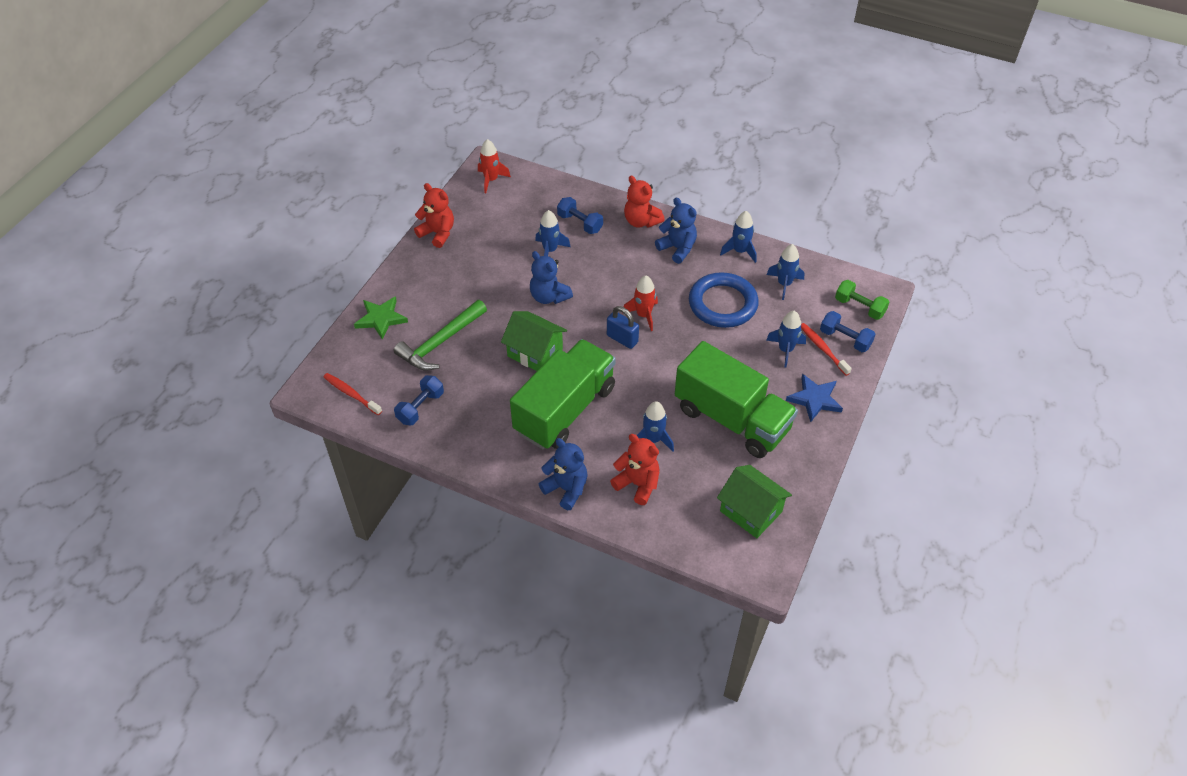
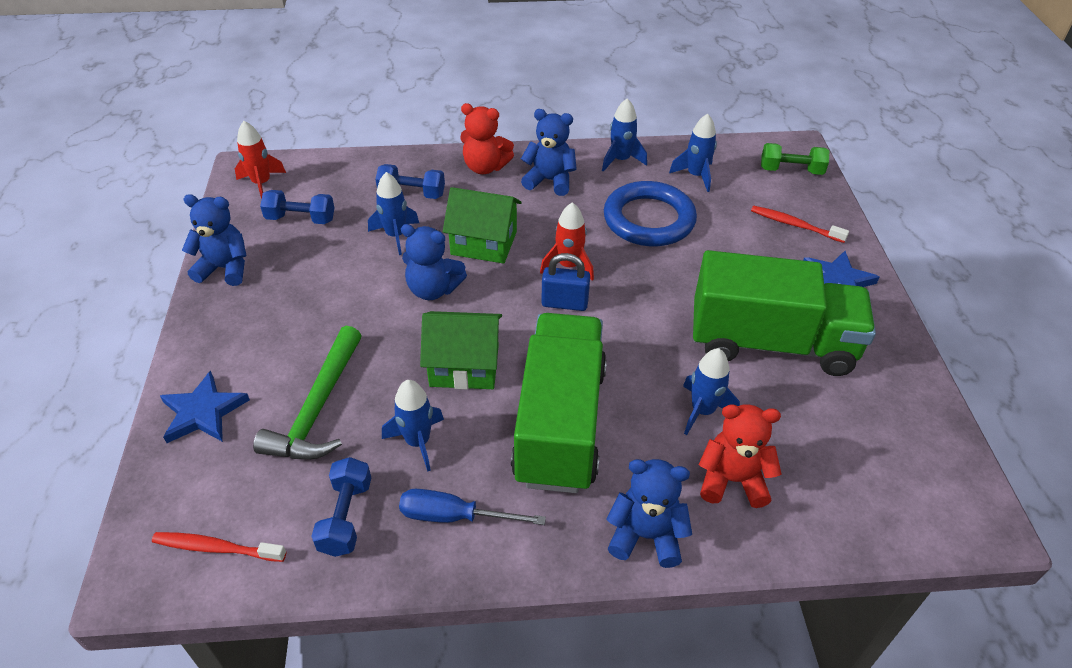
camera: 30 degrees left, 5 degrees down
(381, 319) = (203, 412): green star -> blue star
(438, 233) = (225, 268): red teddy bear -> blue teddy bear
(474, 432) = (454, 516): none -> blue screwdriver
(751, 511) = (893, 447): green house -> green house (484, 243)
(785, 350) = (758, 241): blue rocket -> blue rocket (417, 442)
(845, 339) = (807, 207): blue dumbbell -> blue dumbbell (300, 219)

